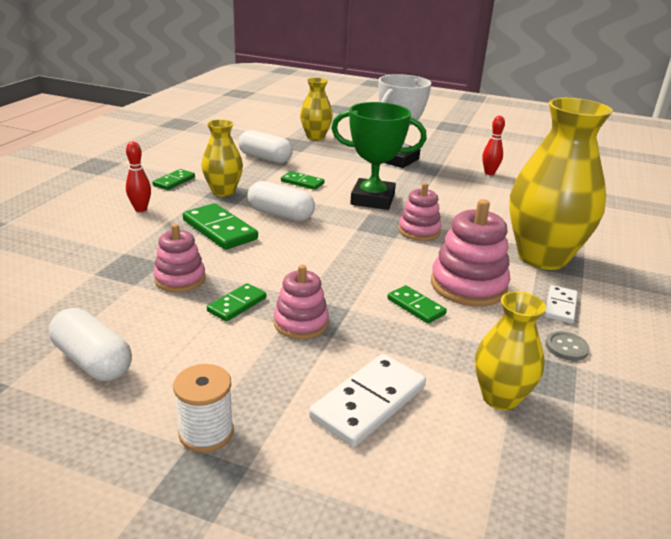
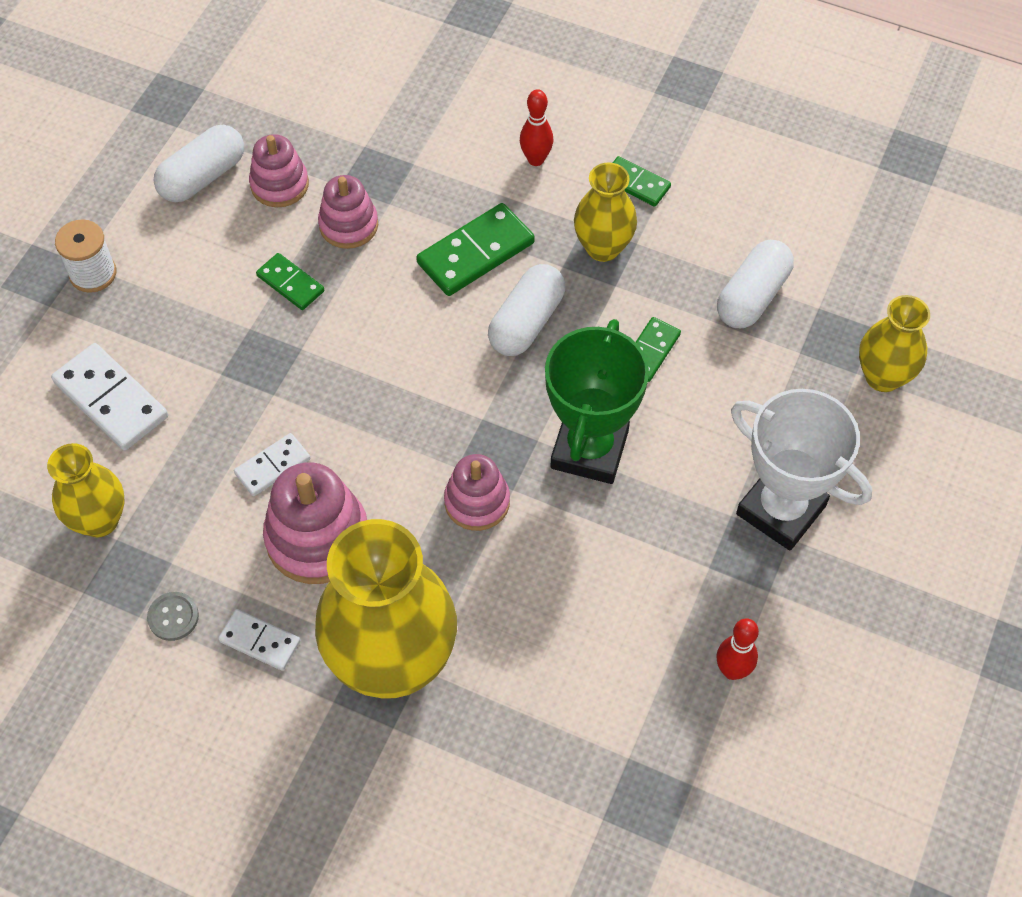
camera: 95 degrees right, 30 degrees up
(301, 323) = (249, 345): pink stacking toy -> pink stacking toy (279, 184)
(416, 306) = (273, 466): green domino -> white domino

